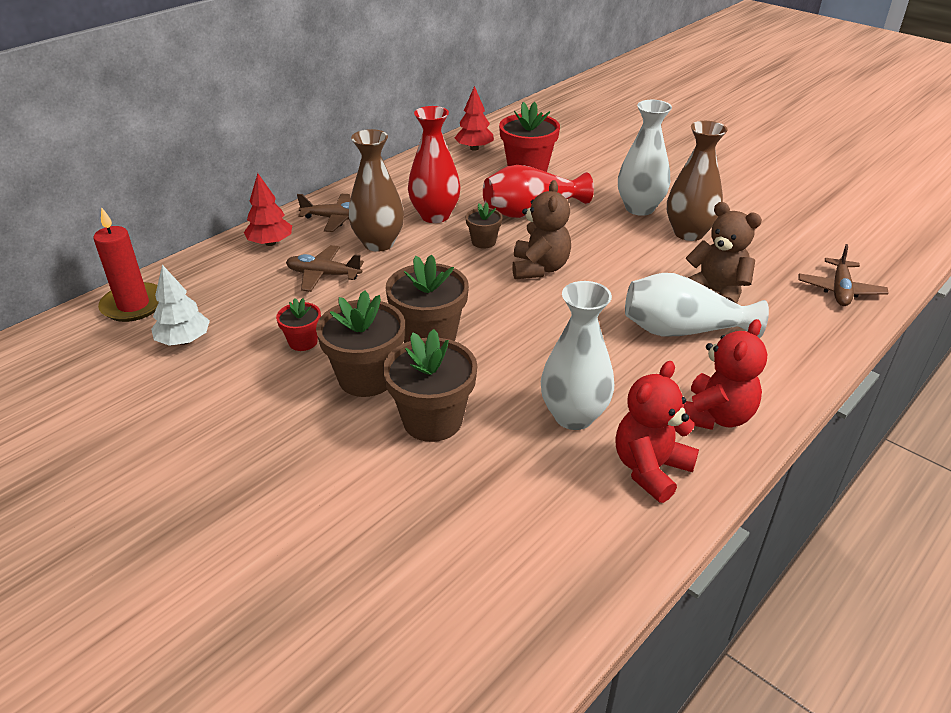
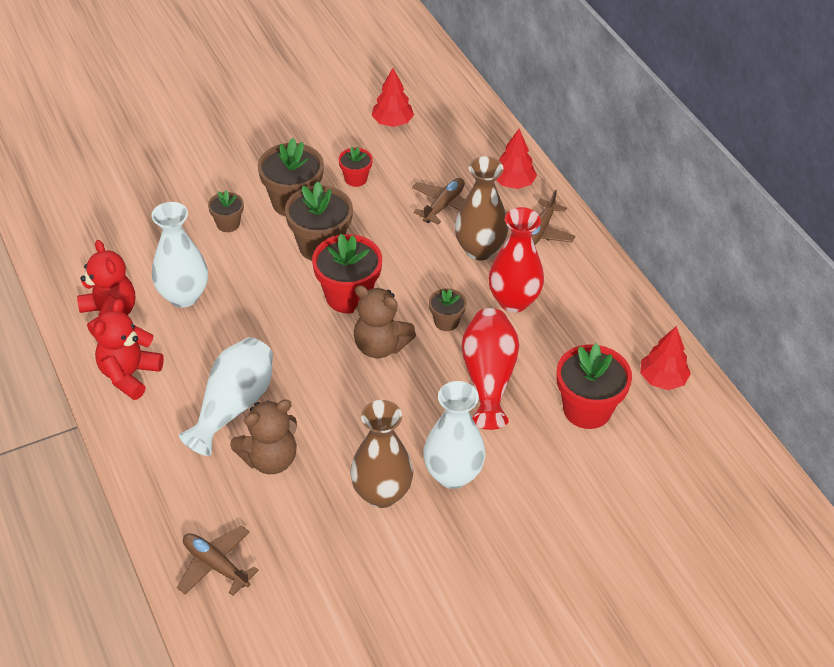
camera: 110 degrees right, 10 degrees up
(133, 305) = (454, 102): red candle -> none
(184, 340) = (392, 122): white tree -> red tree
(432, 420) = (228, 224): brown flower pot -> brown flower pot, size x0.54
(490, 301) = (348, 296): none -> red flower pot
(715, 416) = (129, 375): red teddy bear -> red teddy bear turned 60 degrees clockwise

